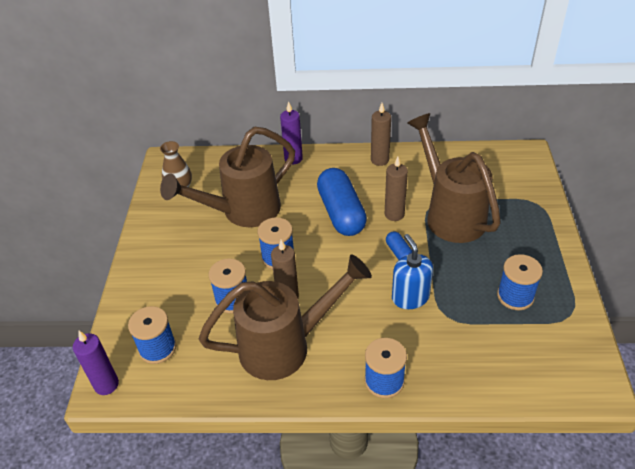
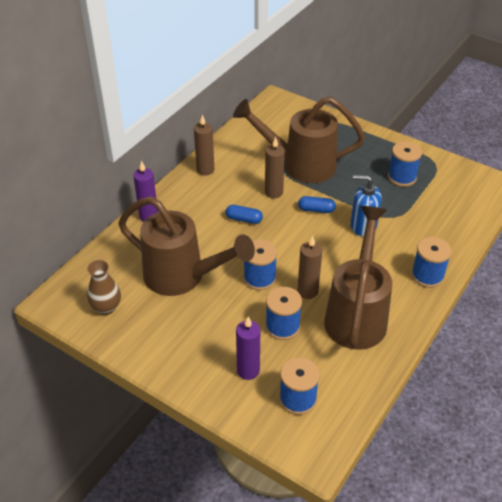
camera: 60 degrees left, 0 degrees up
(106, 385) = (312, 451): purple candle -> purple candle (248, 370)
(242, 212) = (183, 277): brown watering can -> brown watering can turned 60 degrees counterclockwise
(341, 213) = (244, 219): blue capsule -> blue capsule, size x0.47

